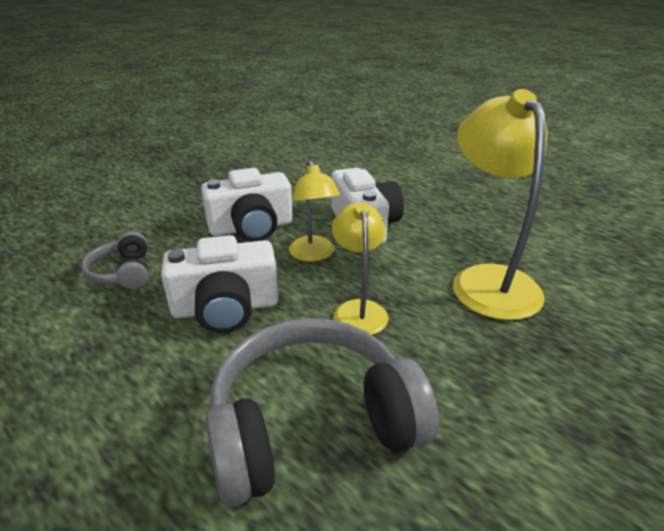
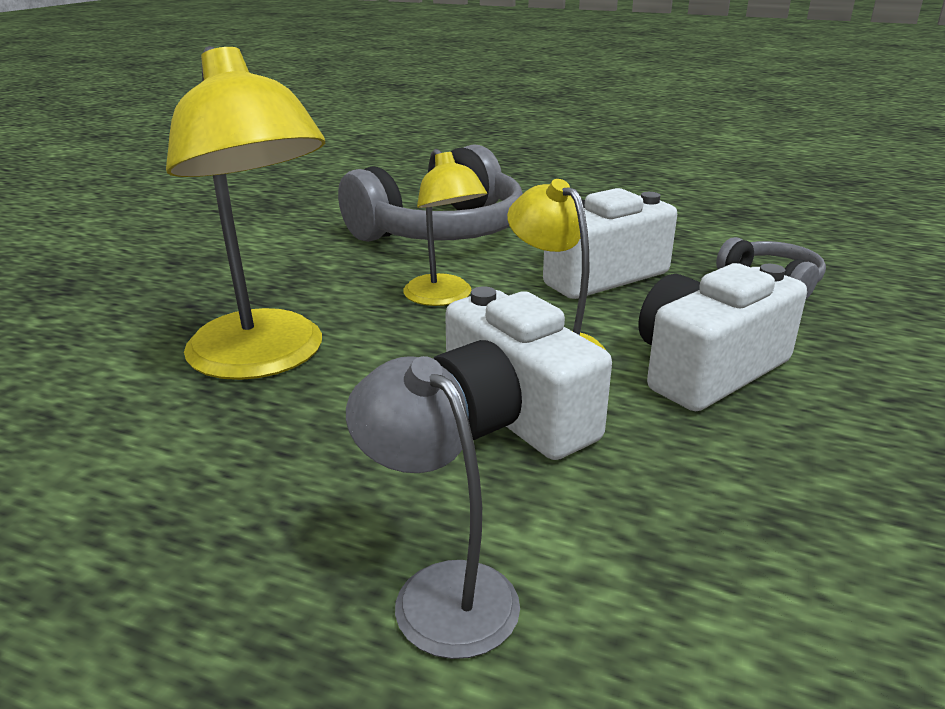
camera: 160 degrees right, 5 degrees down
(414, 185) = (439, 591): none -> grey lamp

